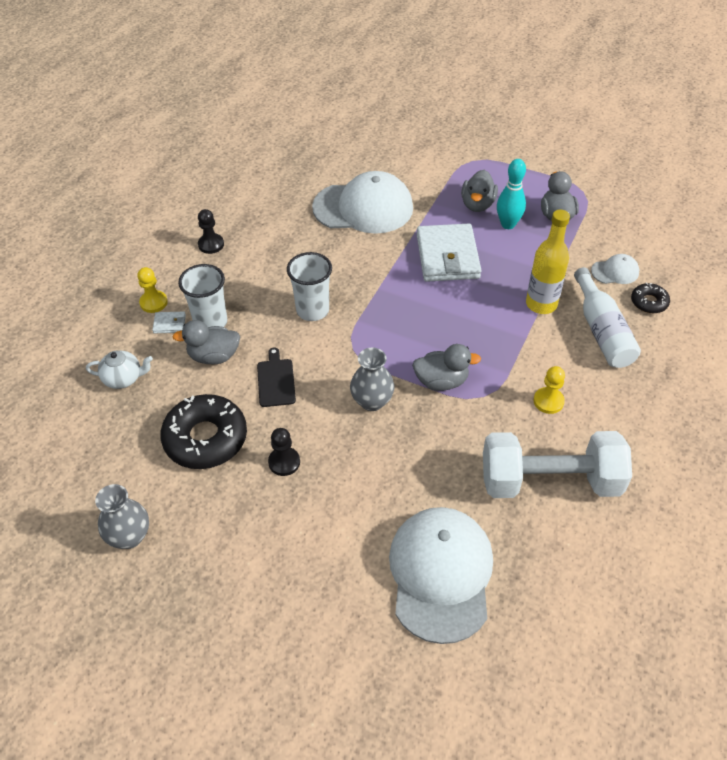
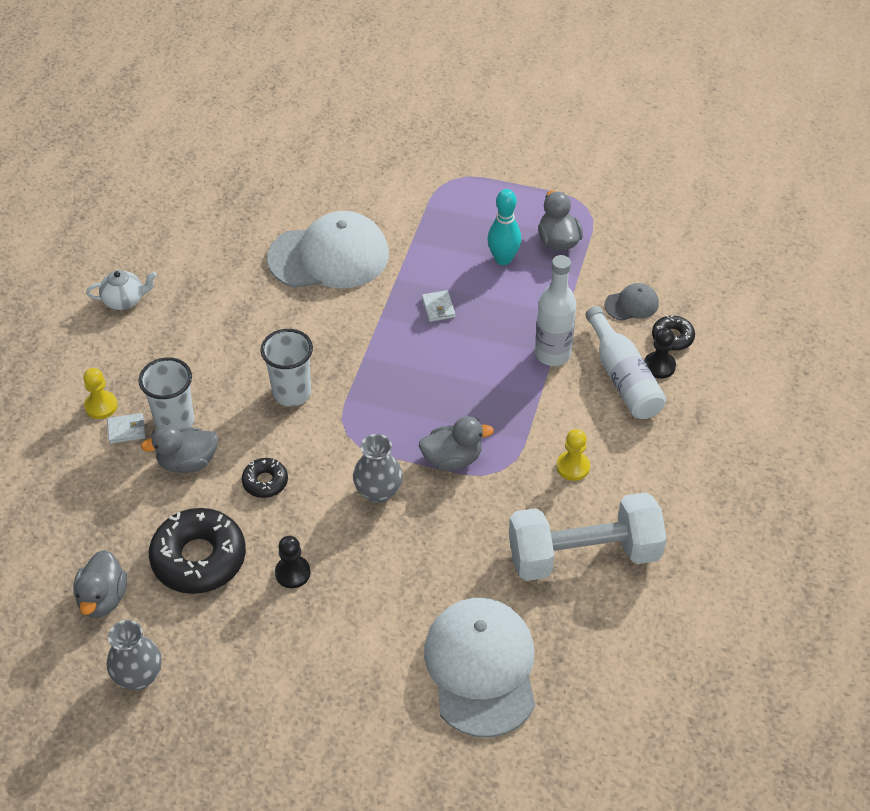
camera: 10 degrees left, 0 degrees up
(123, 378) = (88, 502): white teapot -> white teapot (124, 300)
(211, 244) = (154, 325): black pawn -> black pawn (659, 366)
(276, 380) = (265, 482): black cutting board -> black donut
(447, 256) = (438, 308): white wallet -> white wallet, size x0.41
(477, 204) = (464, 237): grey duck -> grey duck (103, 599)
(541, 304) = (552, 354): yellow bottle -> white bottle
(615, 271) = (632, 304): white cap -> grey cap

